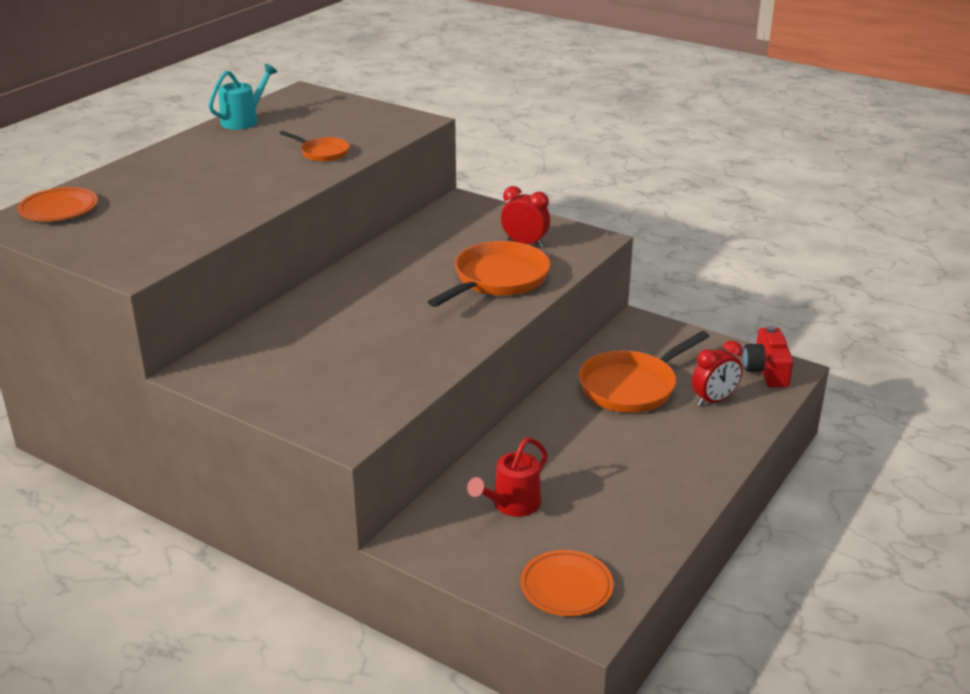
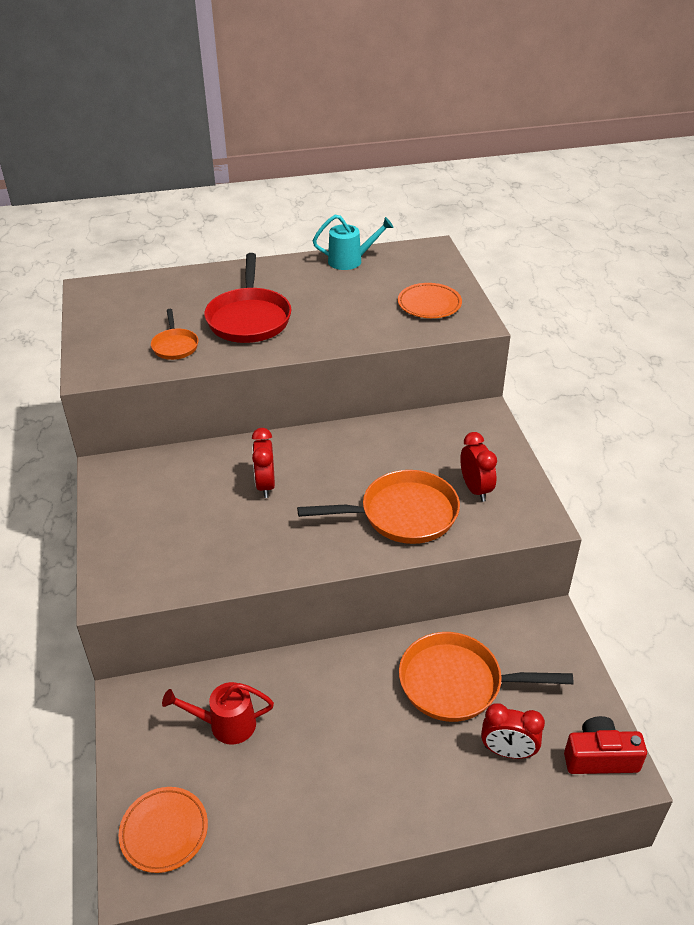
camera: 45 degrees right, 10 degrees up
(59, 209) = (130, 291): orange plate -> orange plate (429, 304)
(221, 183) = (249, 318): none -> red pan
(322, 153) = (356, 322): orange pan -> orange pan (175, 346)
(362, 314) = (265, 485): none -> red clock
(766, 371) = (600, 757): red camera -> red camera turned 45 degrees clockwise

